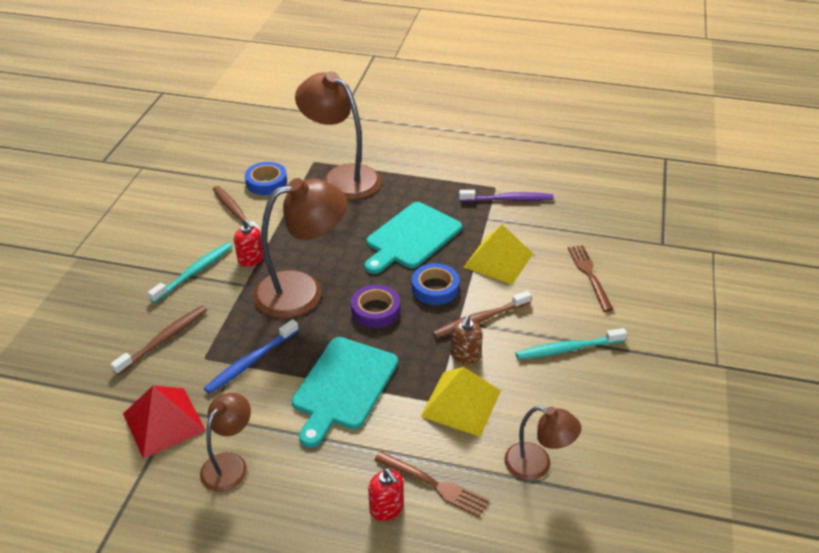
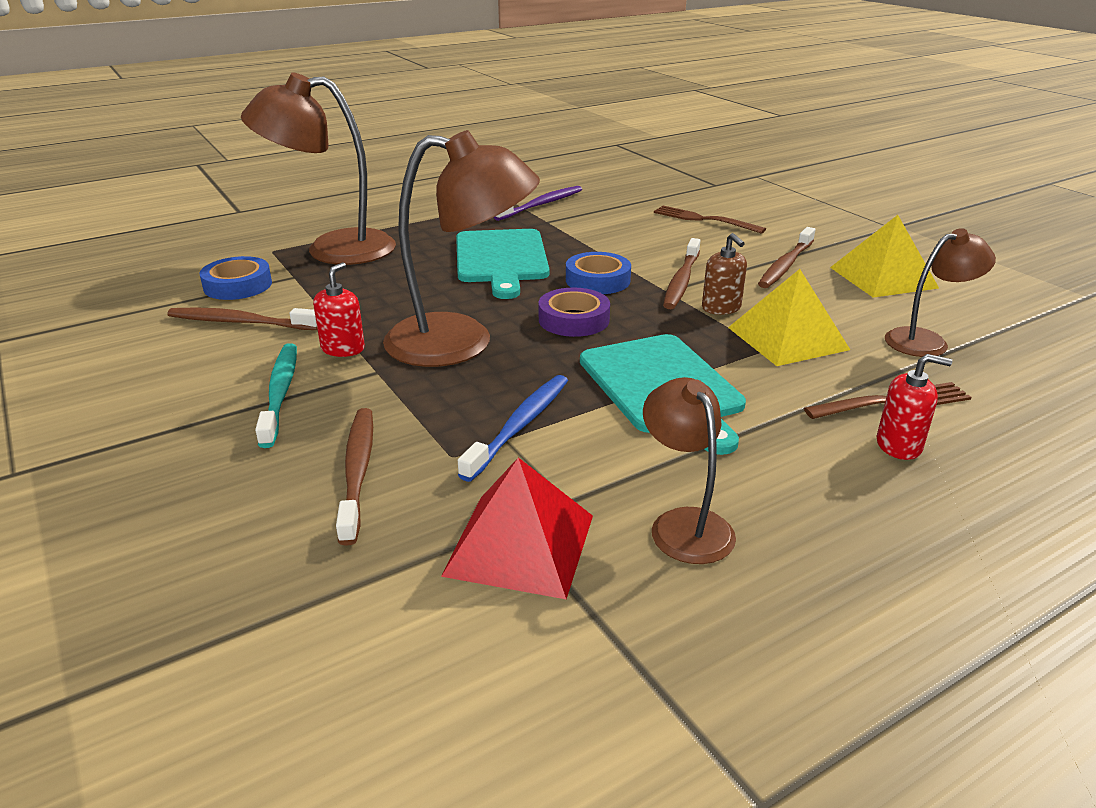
camera: 45 degrees left, 10 degrees down
(251, 259) = (343, 349): red soap dispenser -> red soap dispenser turned 75 degrees counterclockwise
(251, 361) = (520, 426): blue toothbrush -> blue toothbrush turned 150 degrees counterclockwise
(302, 290) = (461, 343): brown lamp -> brown lamp turned 75 degrees clockwise
(498, 260) = (614, 241): yellow pyramid -> yellow pyramid (883, 277)
(567, 349) = (785, 265): turquoise toothbrush -> brown toothbrush

